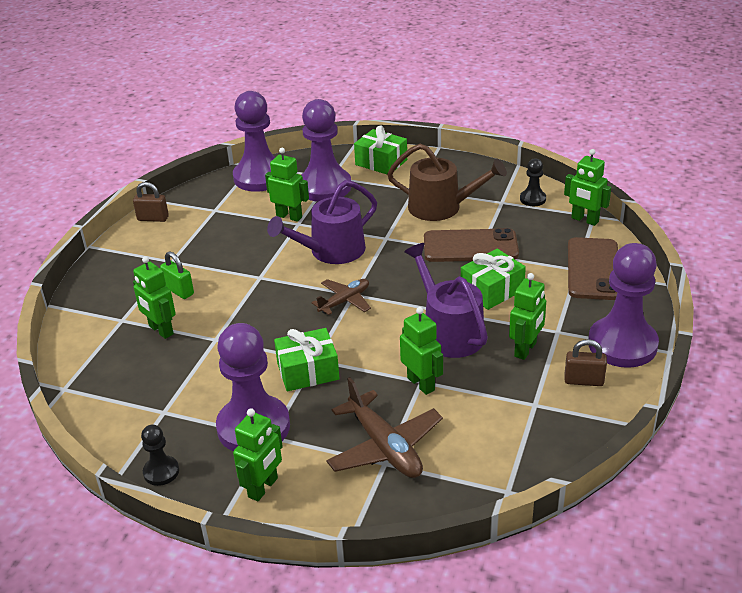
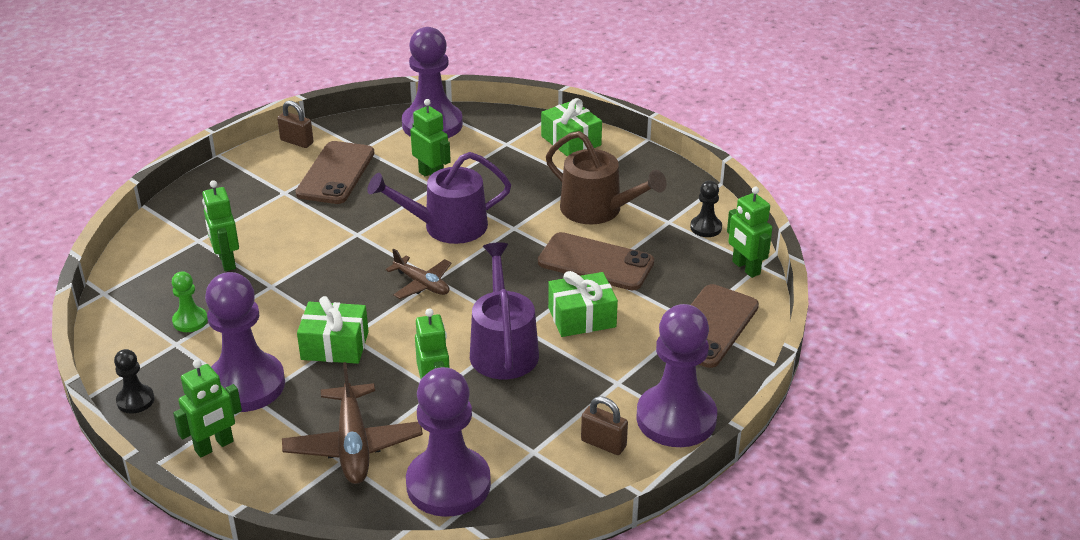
camera: 20 degrees right, 0 degrees up
(163, 389) = (190, 321): none -> green pawn
(179, 291) = (270, 226): green padlock -> none
(206, 234) = (336, 173): none -> brown phone
(324, 187) = (491, 153): purple pawn -> purple pawn (448, 484)
(344, 301) = (422, 284): brown plane -> brown plane turned 60 degrees clockwise
(525, 349) = (568, 391): green robot -> none

